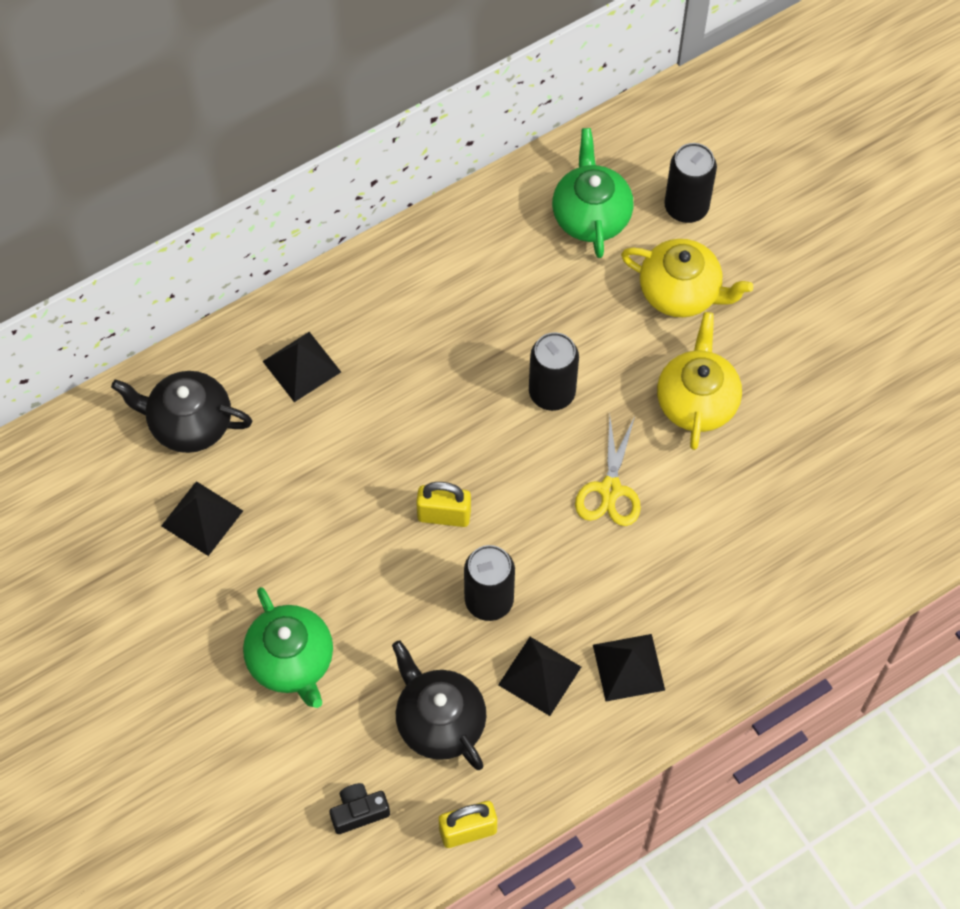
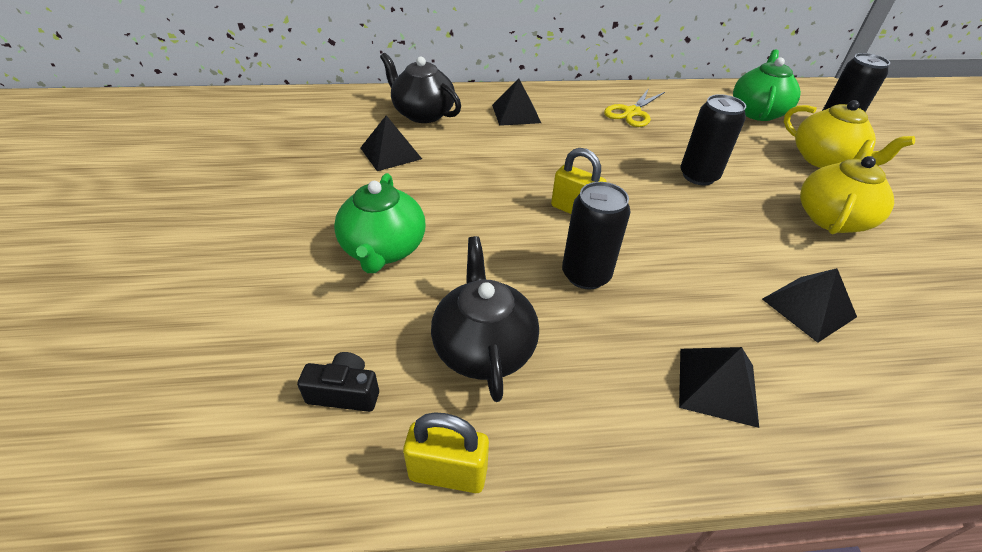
camera: 25 degrees right, 20 degrees down
(539, 676) = (610, 352): black pyramid -> black pyramid (808, 307)
(610, 490) = (734, 243): yellow scissors -> yellow scissors (632, 112)

